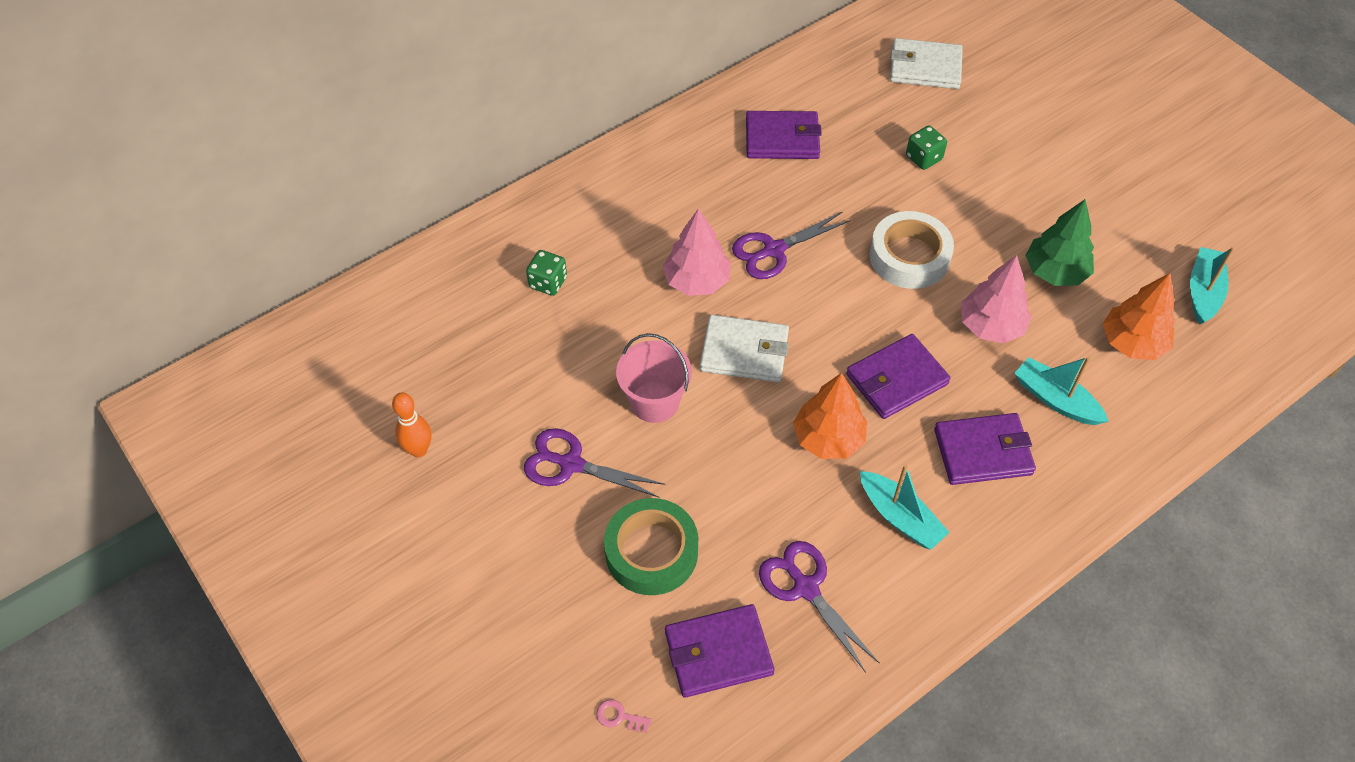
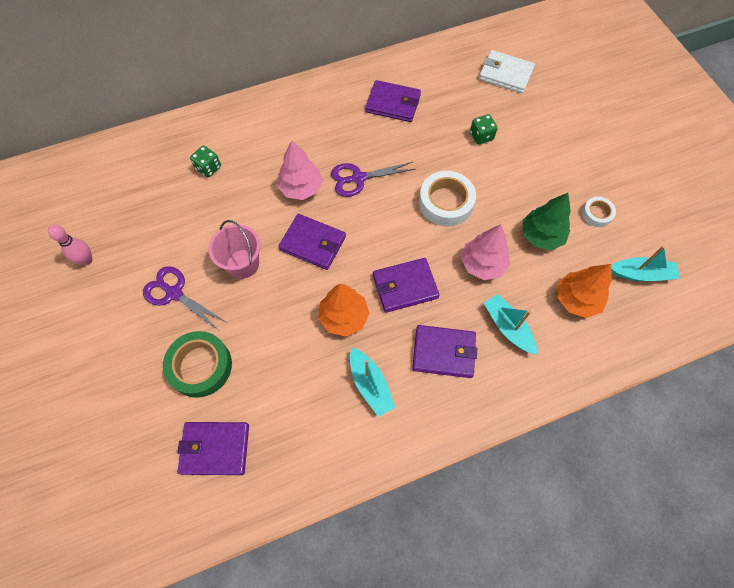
camera: 15 degrees right, 10 degrees up
(419, 450) = (87, 260): orange bowling pin -> pink bowling pin
(619, 716) = (135, 475): pink key -> none
(744, 352) = (313, 243): white wallet -> purple wallet
(805, 588) = (289, 418): purple scissors -> none
(1118, 228) = (596, 214): none -> white tape
(1203, 292) = (641, 274): turquoise boat -> turquoise boat turned 60 degrees clockwise

